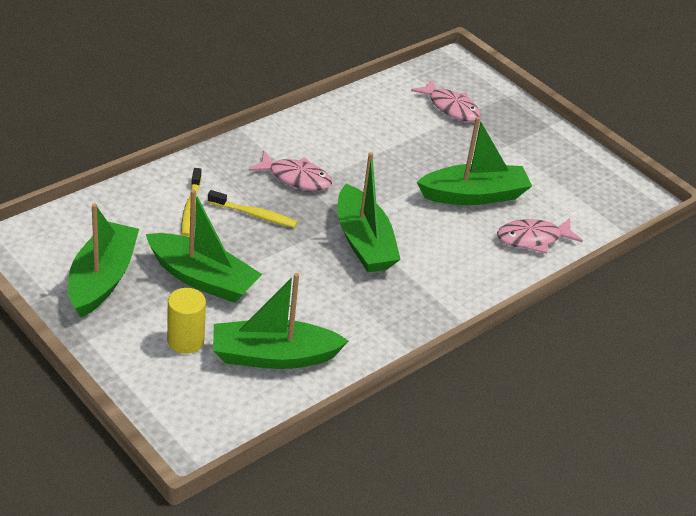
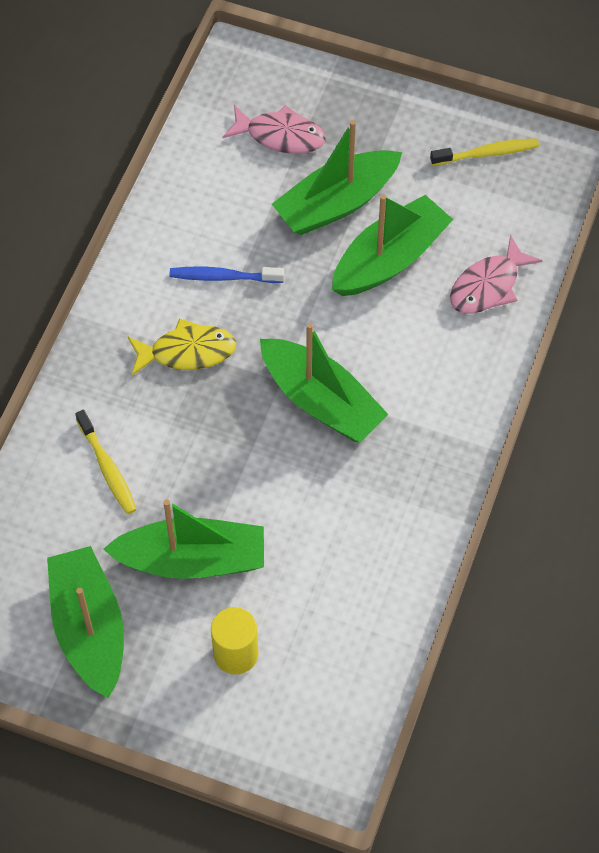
camera: 25 degrees left, 20 degrees up
(254, 215) = (181, 434): yellow toothbrush -> yellow toothbrush (487, 153)
(273, 356) = (337, 616): green boat -> green boat (337, 203)
(295, 178) = (187, 352): pink fish -> yellow fish
(352, 154) = (223, 277): none -> blue toothbrush

